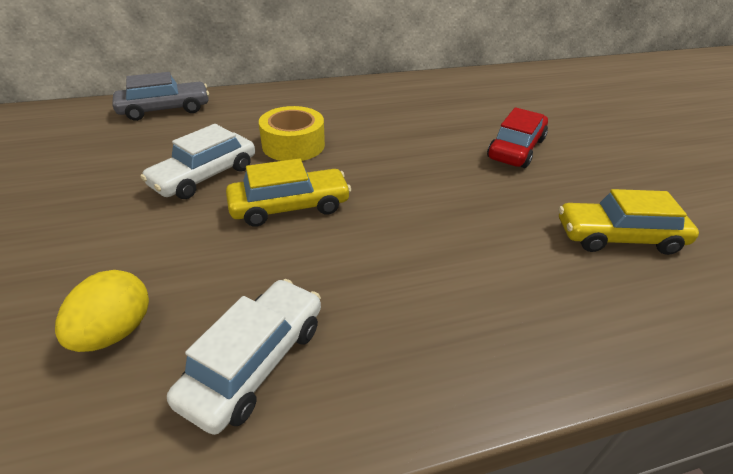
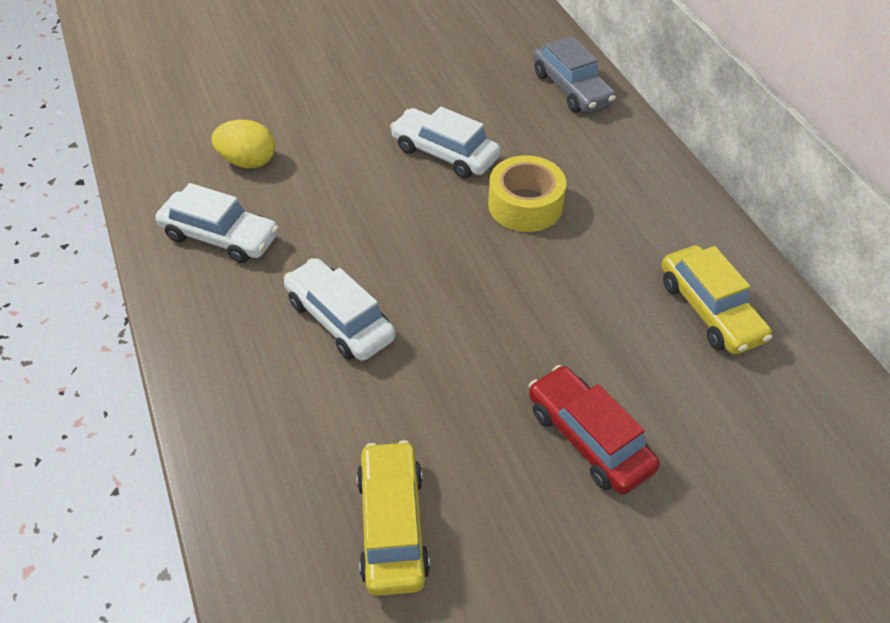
camera: 85 degrees right, 10 degrees up
(290, 207) = (404, 223): yellow car -> yellow car (710, 310)
(409, 256) = (340, 319): none -> white car
(516, 149) = (588, 438): red car -> red car turned 150 degrees counterclockwise

